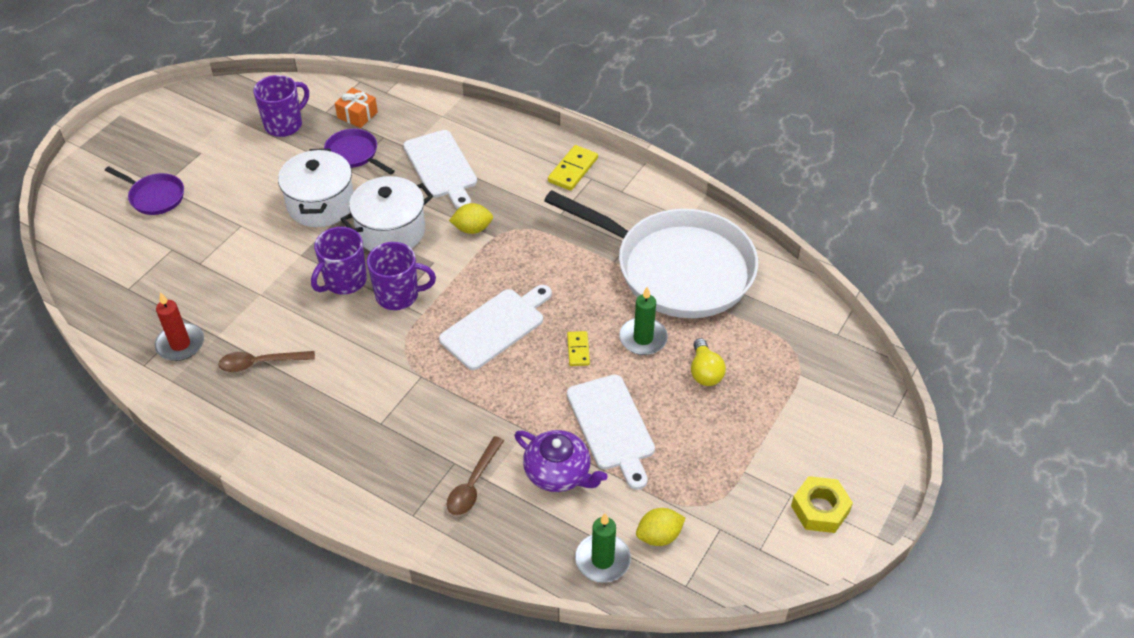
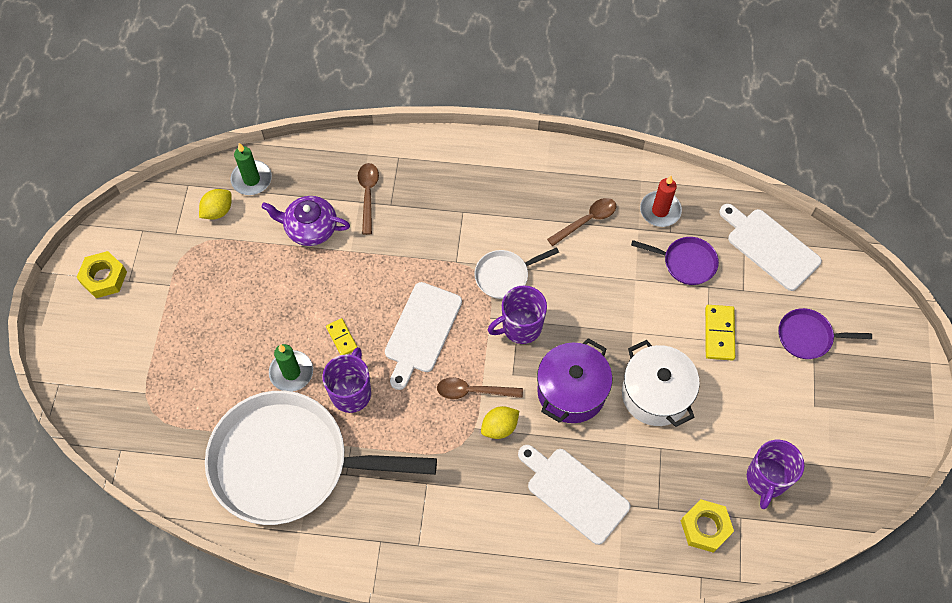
camera: 155 degrees right, 15 degrees up
(344, 281) = (575, 321): purple mug -> purple mug (351, 392)
(354, 154) = (669, 471): purple pan -> purple pan (685, 262)
(357, 115) = (705, 527): orange gift -> yellow nut
(381, 344) = (505, 275): none -> white pan
(391, 231) = (571, 391): white pot -> purple pot
(478, 262) = (473, 391): none -> brown spoon
(573, 170) = (442, 549): yellow domino -> yellow domino (719, 333)
(611, 426) = (285, 280): white cutting board -> white cutting board (770, 247)
(705, 372) = (227, 361): yellow light bulb -> none

